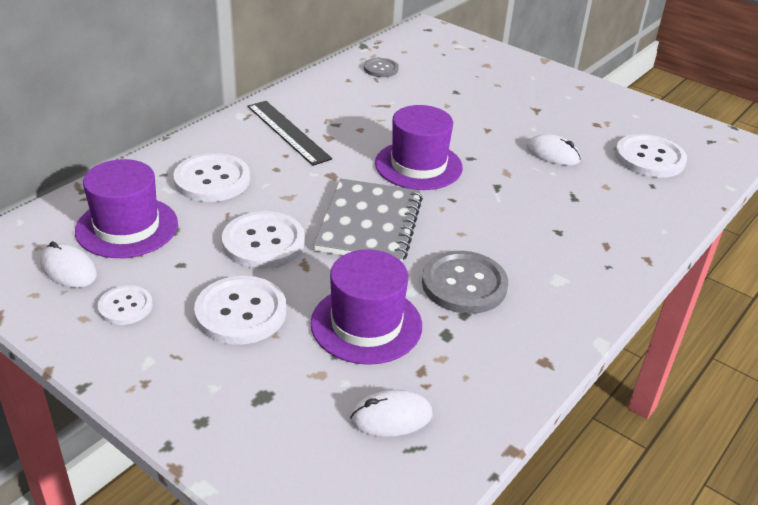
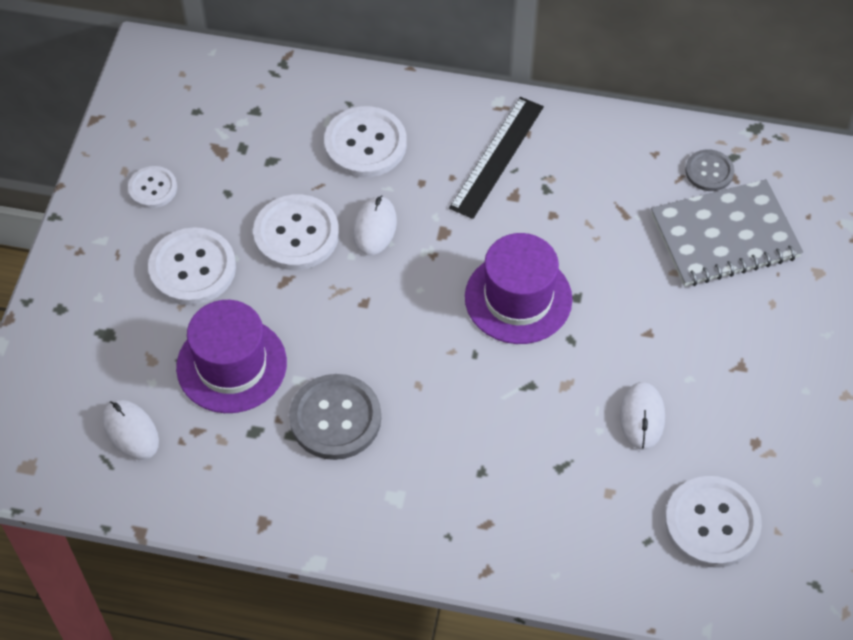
camera: 65 degrees right, 20 degrees up
(68, 269) = (173, 124): white mouse -> white mouse (375, 227)
(127, 227) = (252, 126): purple hat -> none
(369, 224) = (381, 302): grey notebook -> grey notebook (725, 236)

